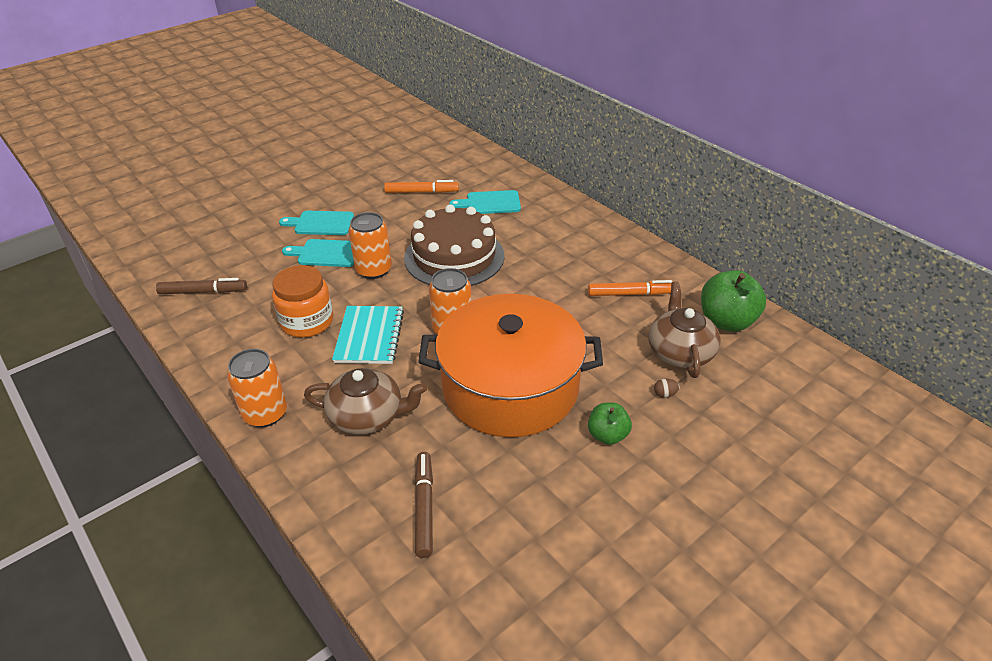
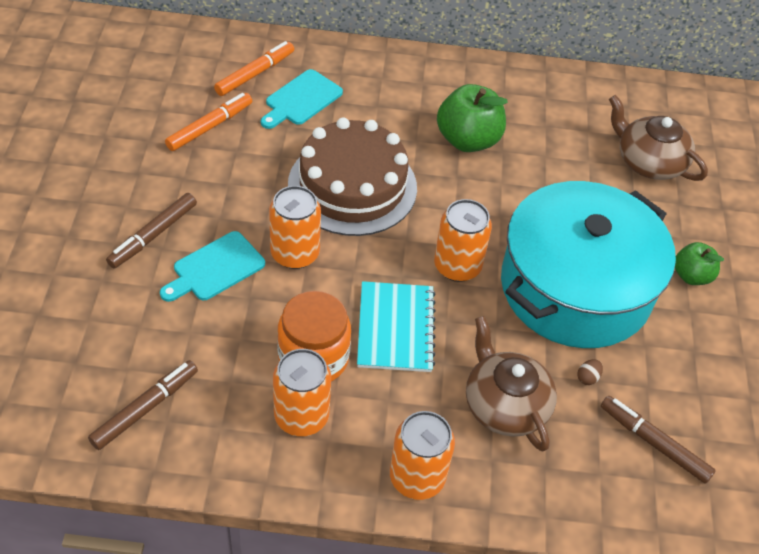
camera: 50 degrees left, 10 degrees up
(259, 343) = (301, 416): none -> orange can
(321, 223) = (153, 235): turquoise cutting board -> brown marker
(367, 416) = (505, 405): brown teapot -> brown teapot turned 75 degrees counterclockwise
(369, 336) = (395, 328): turquoise notebook -> turquoise notebook turned 45 degrees clockwise
(510, 387) = (575, 287): orange pot -> turquoise pot
(631, 294) = (550, 128): orange marker -> orange marker (255, 74)
(665, 394) = (684, 209): brown egg -> brown egg (587, 378)
(726, 321) = (646, 109): green apple -> green apple (468, 140)

